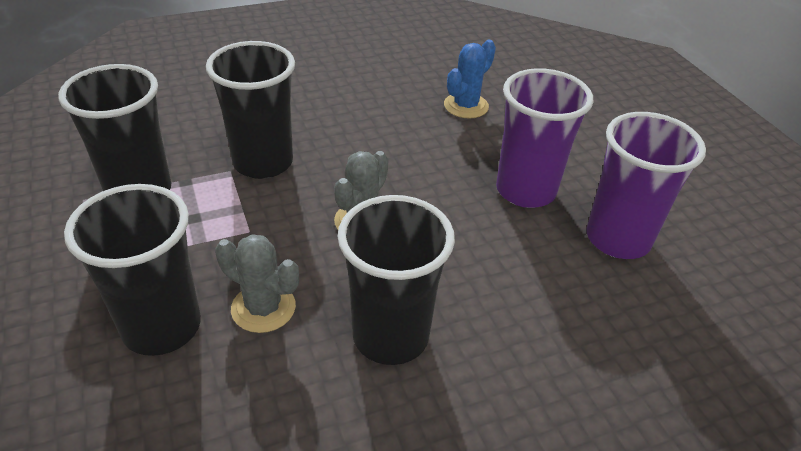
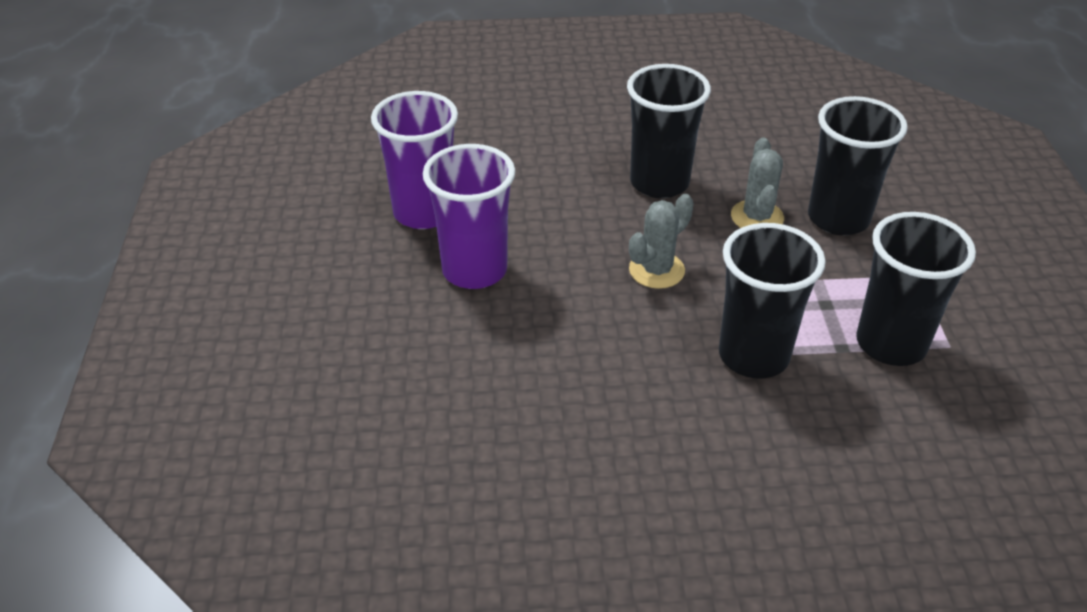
camera: 160 degrees left, 0 degrees up
(263, 308) = (757, 217): grey cactus -> grey cactus turned 45 degrees clockwise
(466, 106) = (468, 396): blue cactus -> none

